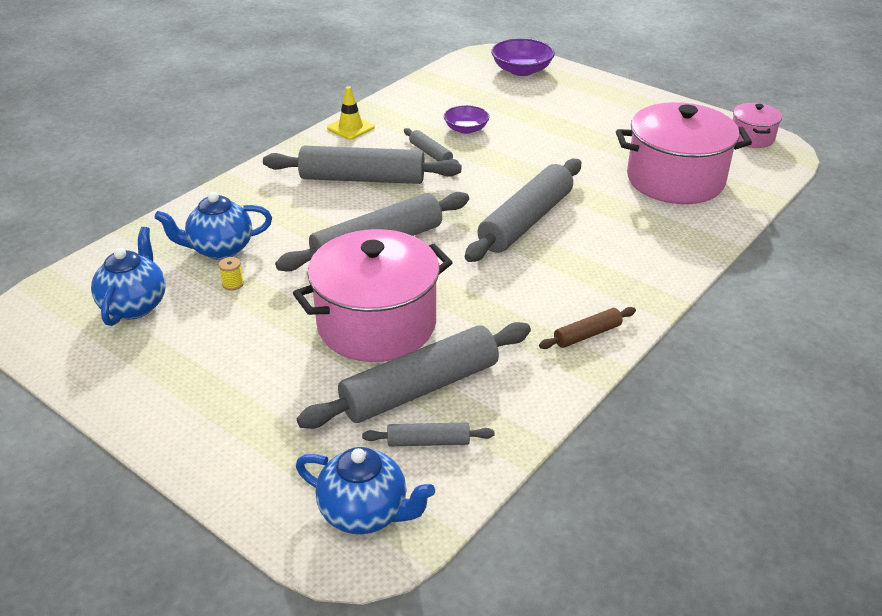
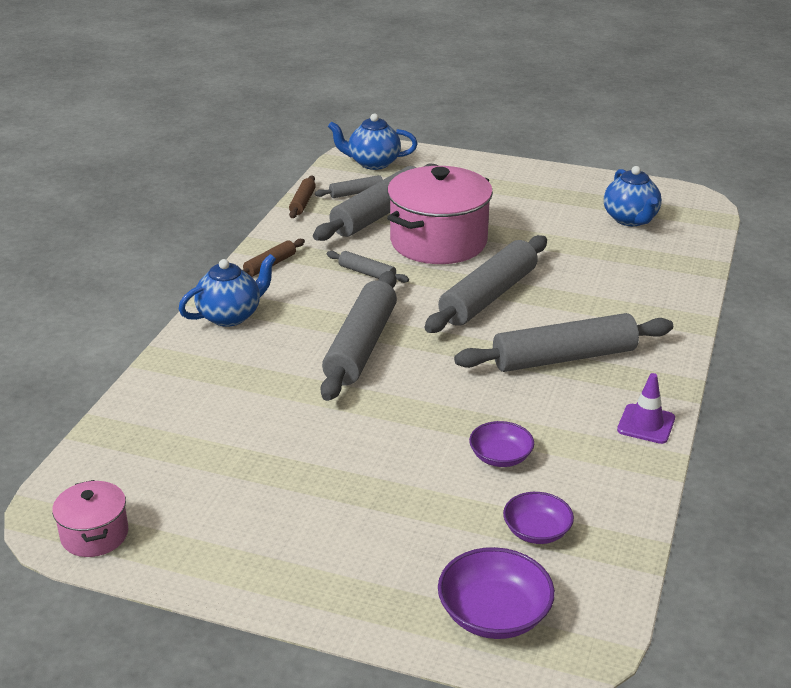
camera: 160 degrees right, 5 degrees down
(220, 249) = (620, 266): blue teapot -> blue teapot (230, 316)
(233, 284) = (576, 245): yellow spool -> none
(351, 128) = (646, 424): yellow traffic cone -> purple traffic cone
(430, 153) = (516, 407): grey rolling pin -> grey rolling pin (367, 273)
(473, 93) = (537, 531): none -> purple bowl
(513, 440) = (302, 202): none -> brown rolling pin
(675, 179) = (205, 434): pink pot -> none

